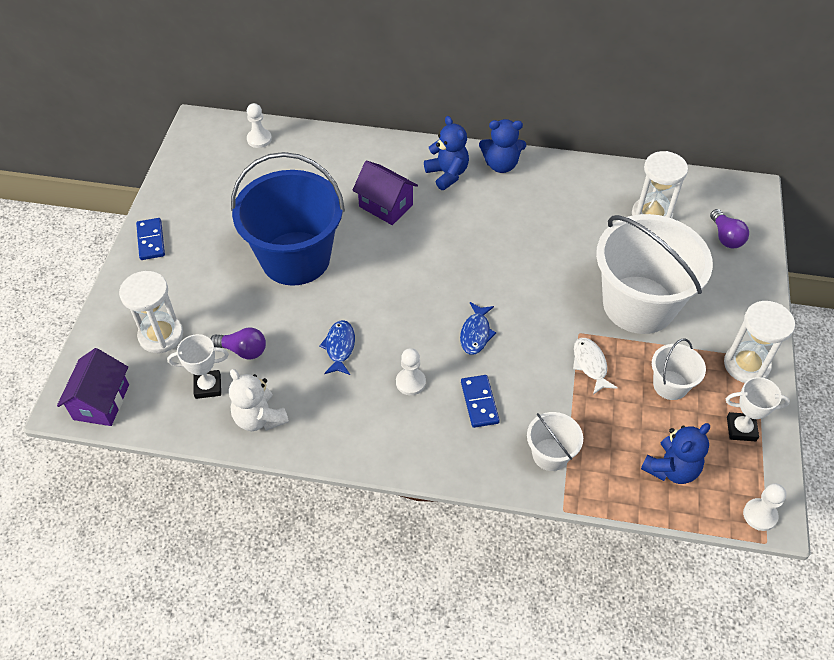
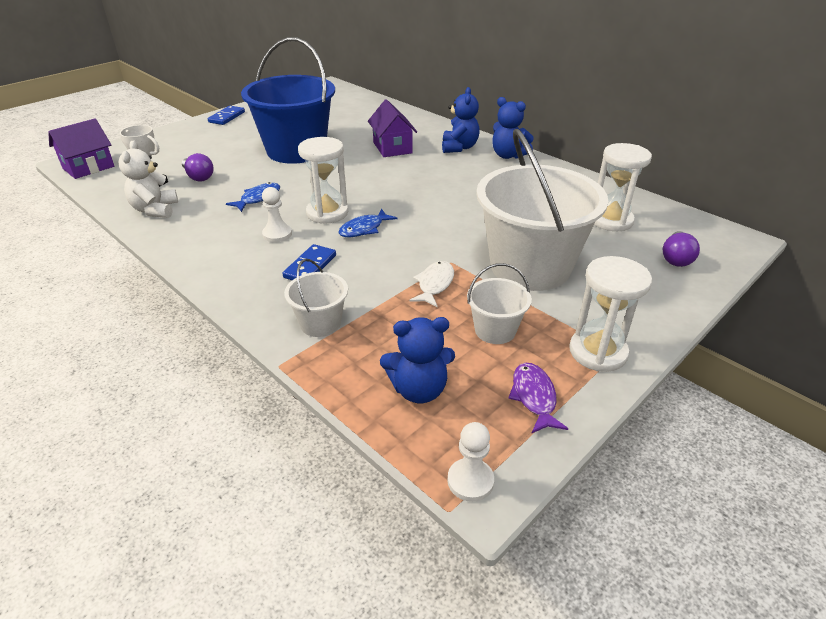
camera: 35 degrees right, 15 degrees down
(161, 335) = (166, 154): white hourglass -> white hourglass (327, 213)
(259, 139) = (354, 99): white pawn -> none
(741, 429) = (534, 397): white trophy -> purple fish

